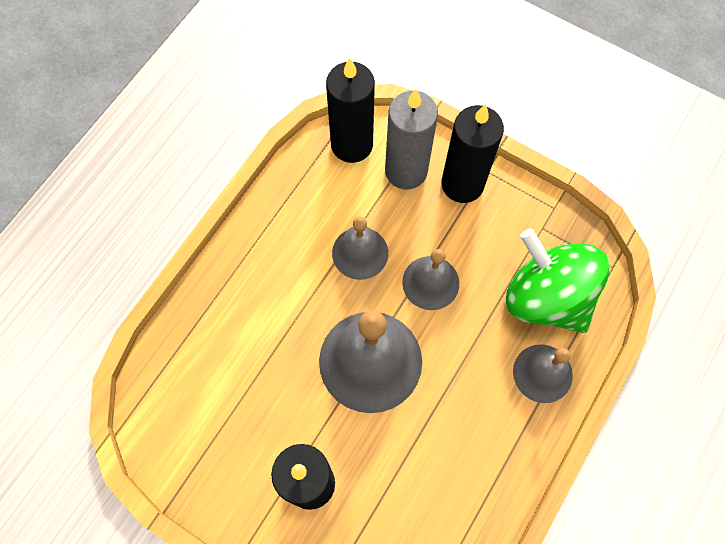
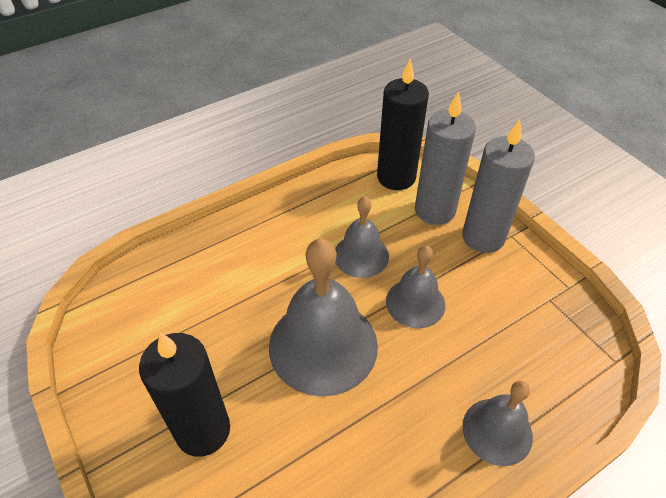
camera: 25 degrees right, 20 degrees down
(462, 184) = (483, 237): black candle -> grey candle
(546, 297) = (530, 360): green spinning top -> none

